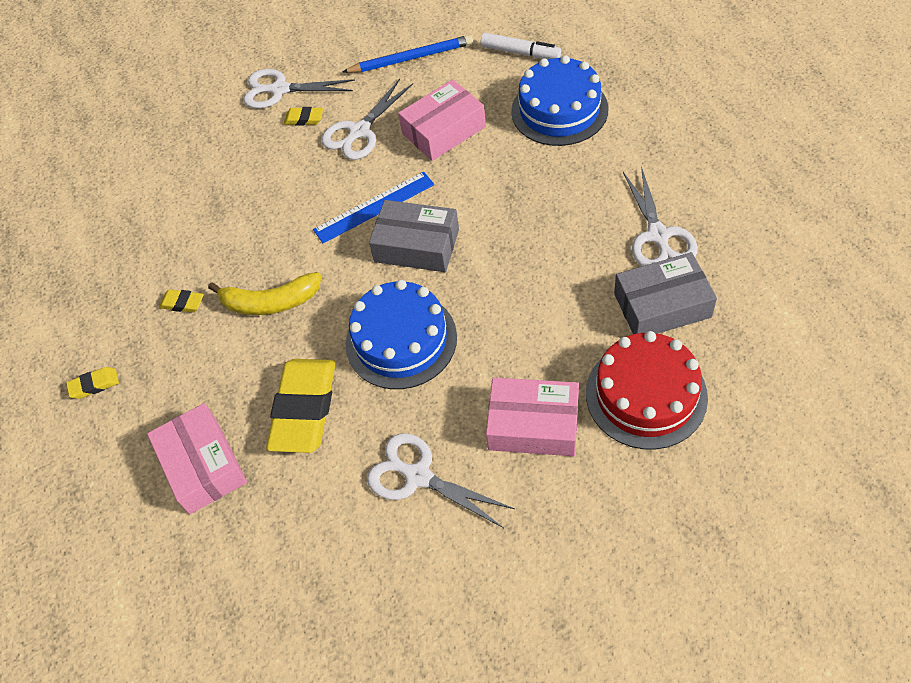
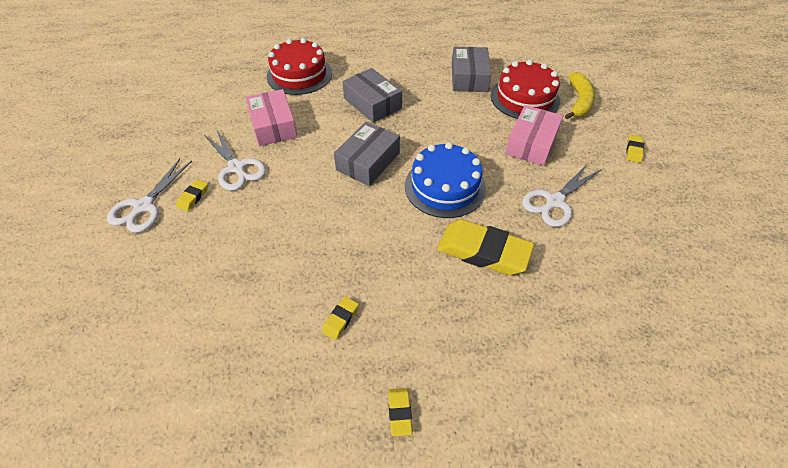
camera: 80 degrees left, 5 degrees down
(203, 465) = (515, 329): pink box -> none
(270, 302) = (373, 255): yellow banana -> yellow banana (579, 102)
(374, 207) = (318, 175): blue ruler -> none
(411, 58) = (187, 125): blue pencil -> none
(520, 53) = (234, 77): white marker -> none
(536, 209) = (372, 103): none -> grey box
(559, 110) = (299, 74): blue cake -> red cake
(579, 579) = (633, 151): none -> yellow eraser
(658, 235) = (421, 66): white scissors -> none

